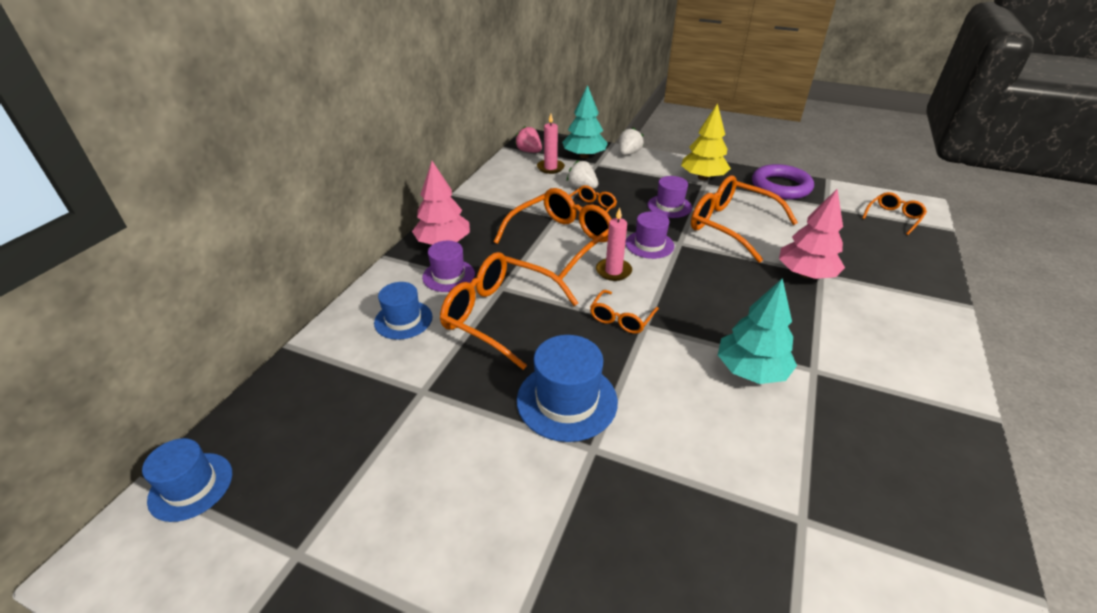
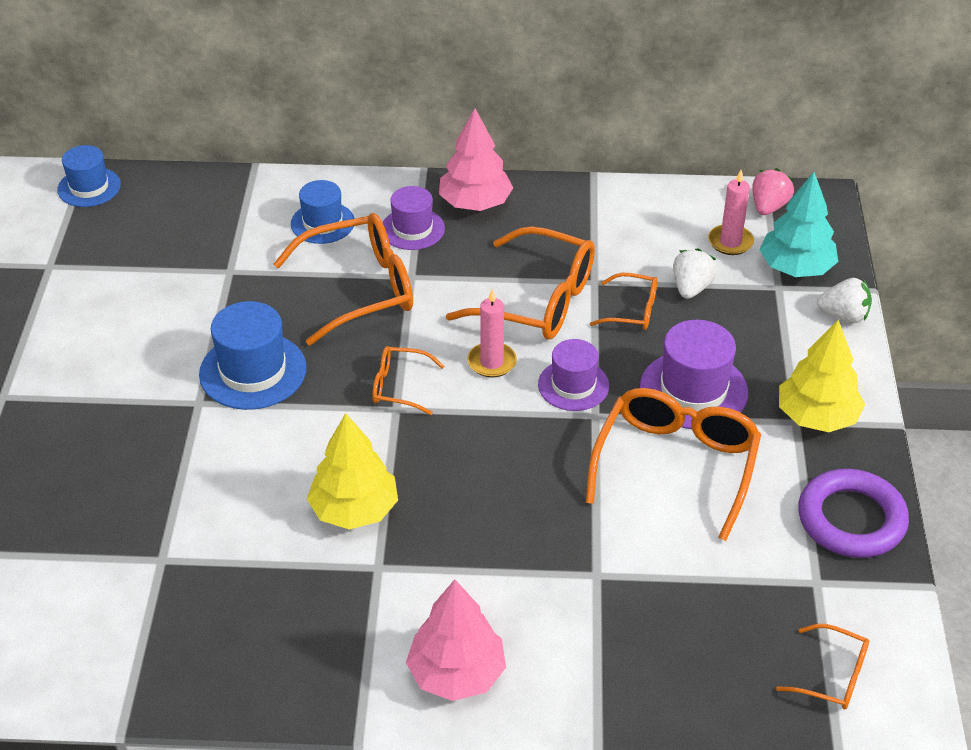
camera: 70 degrees right, 5 degrees up
(499, 315) = (361, 289): orange glasses -> orange glasses turned 60 degrees clockwise
(669, 206) = (693, 390): purple hat -> purple hat, size x1.51
(751, 370) = (354, 510): turquoise tree -> yellow tree
(805, 274) = (585, 557): pink tree -> pink tree (457, 674)

